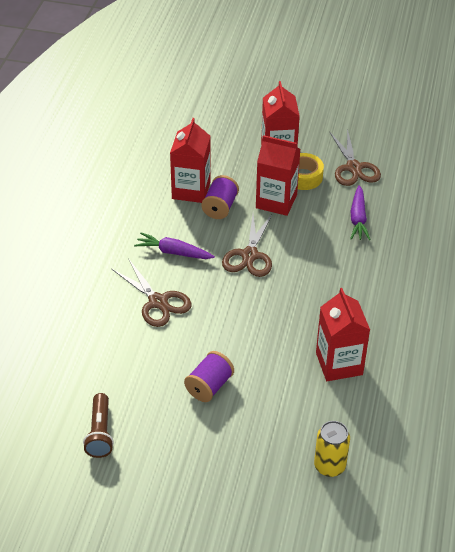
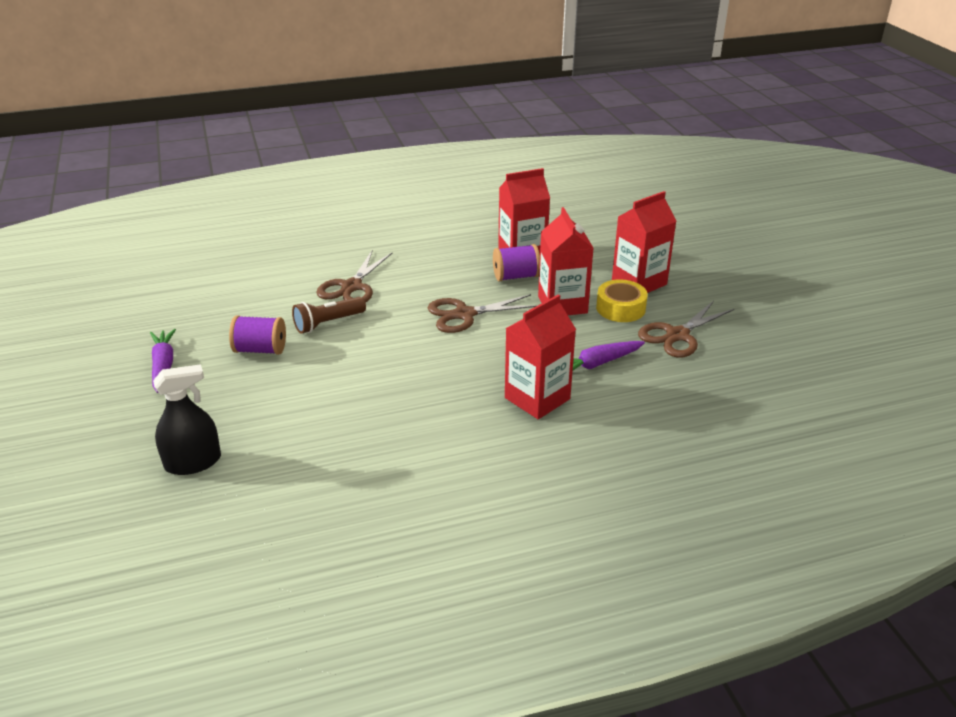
camera: 60 degrees right, 10 degrees down
(100, 433) = (164, 312): brown flashlight -> brown flashlight (328, 323)
(173, 252) = (426, 273): purple carrot -> purple carrot (163, 366)
(329, 466) = (193, 462): yellow can -> black spray bottle
(339, 364) = (352, 421): red carton -> red carton (537, 398)

